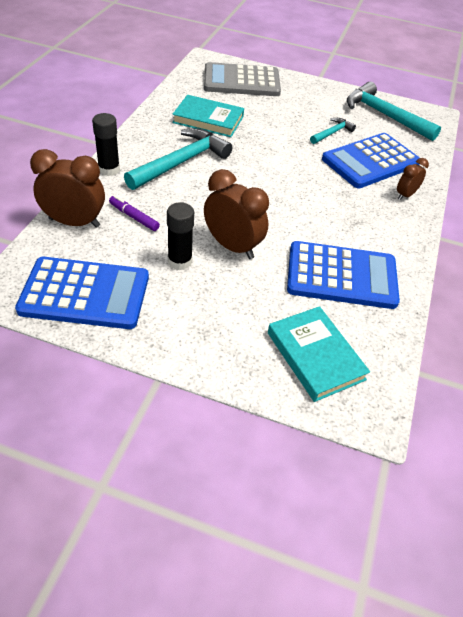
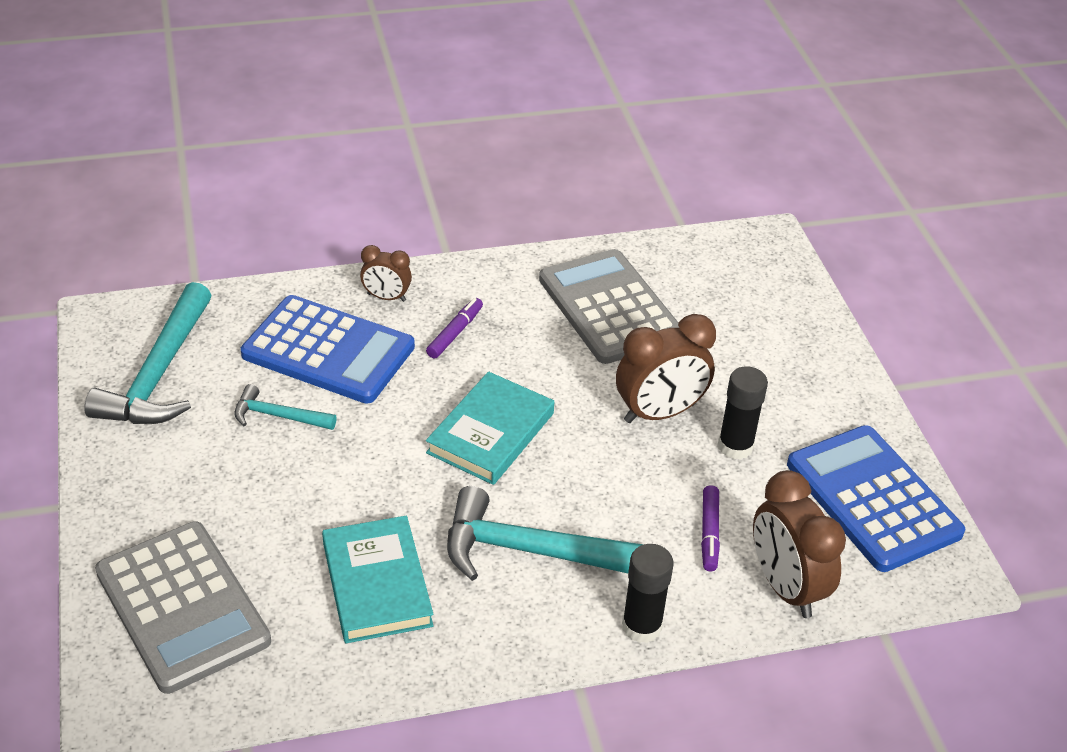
camera: 120 degrees left, 5 degrees down
(232, 246) = (659, 413): brown clock -> brown clock turned 120 degrees counterclockwise
(315, 356) = (744, 291): turquoise book -> turquoise book (490, 433)
(341, 276) = (609, 307): blue calculator -> grey calculator
(358, 205) = (455, 333): none -> purple marker

